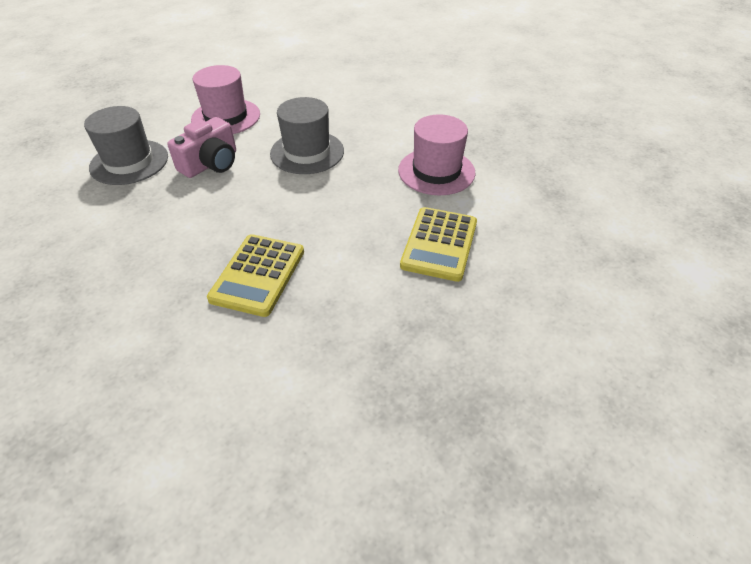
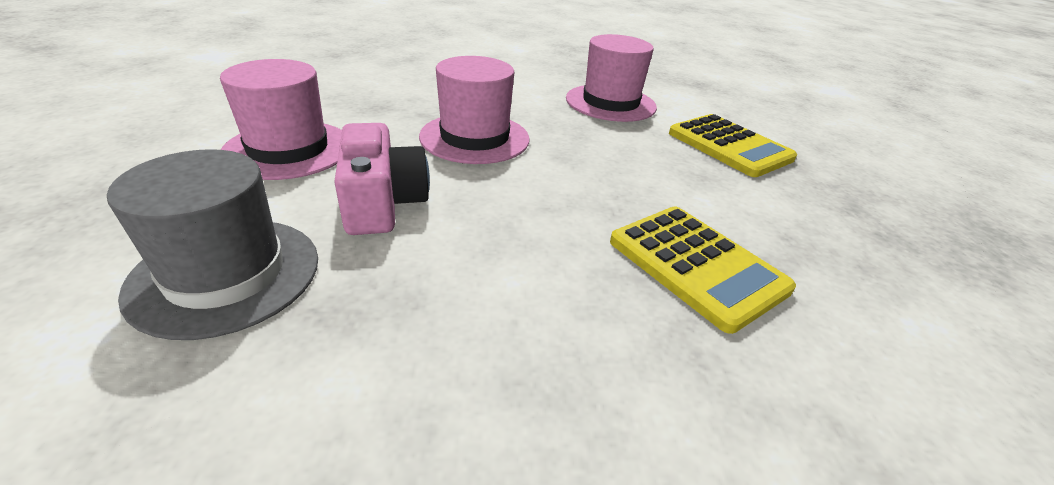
camera: 55 degrees left, 10 degrees down
(307, 152) = (475, 138): grey hat -> pink hat

